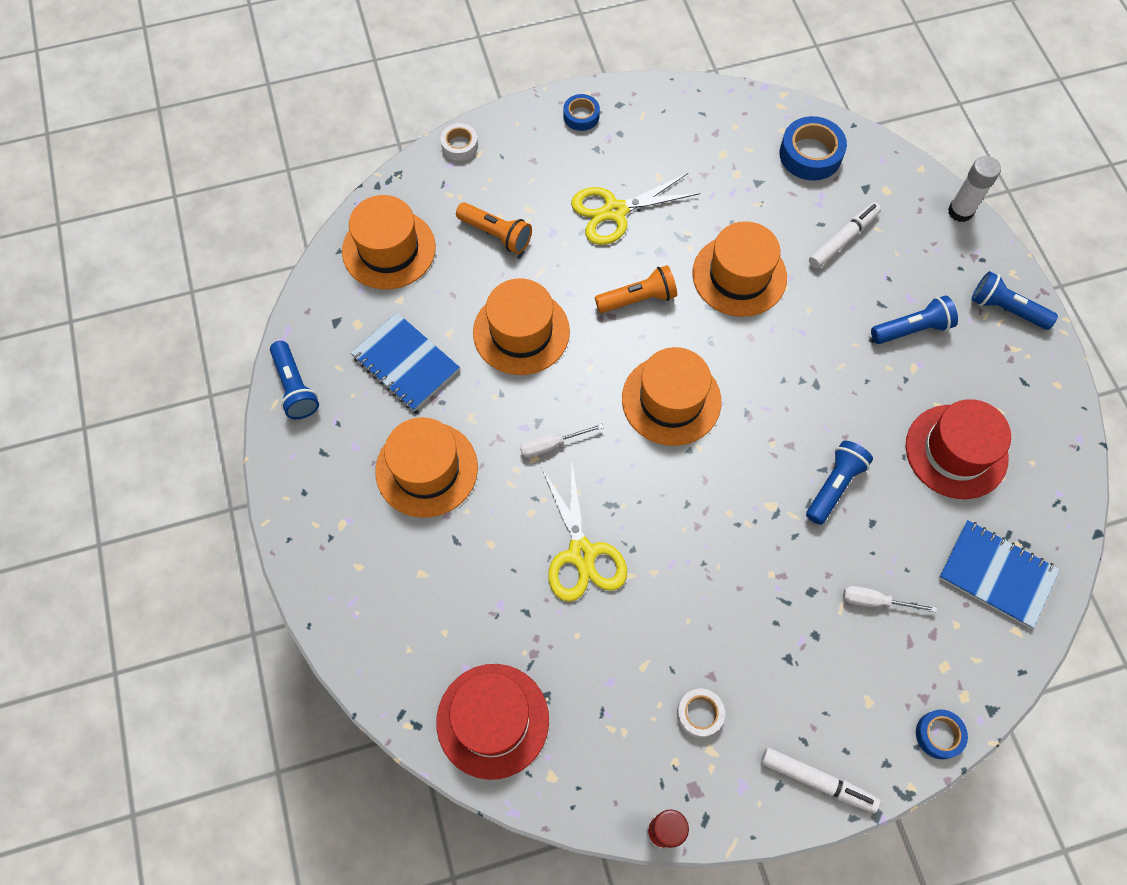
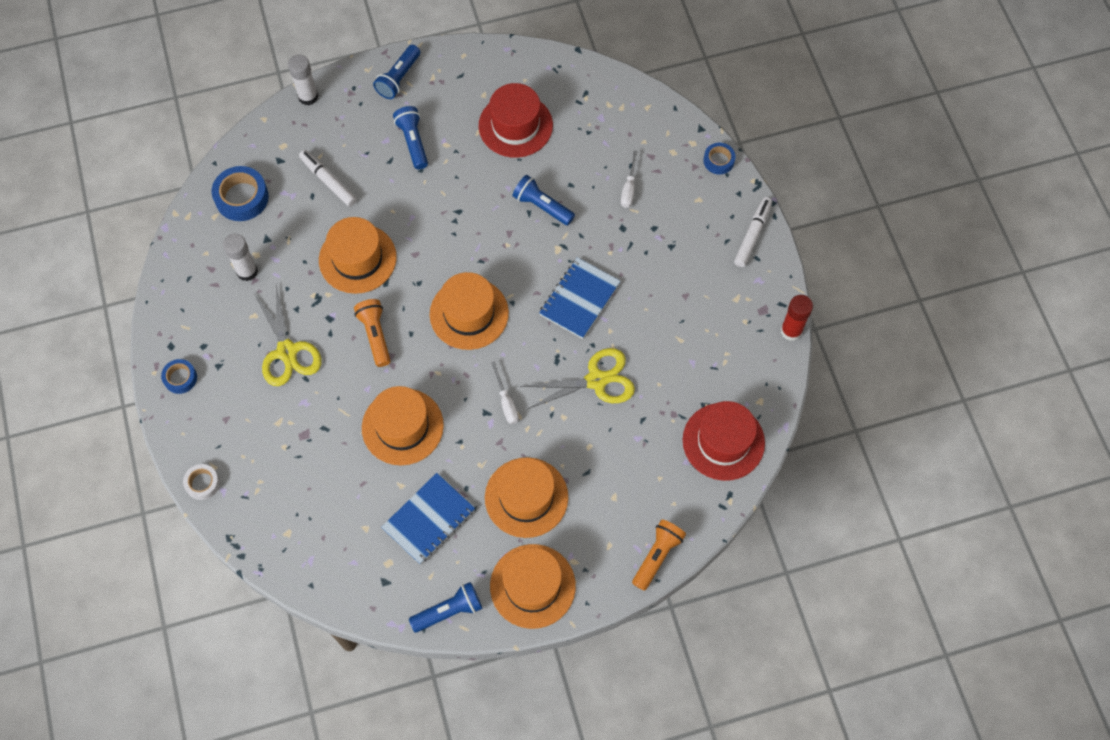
camera: 90 degrees left, 0 degrees up
(389, 249) = (312, 540): orange hat -> orange hat (532, 586)
(496, 234) = (303, 449): orange flashlight -> orange flashlight (657, 556)
(699, 714) = (712, 304): white tape -> none
(714, 166) = (247, 271): none -> white glue stick
(996, 574) = (608, 113): blue notebook -> blue notebook (579, 299)

